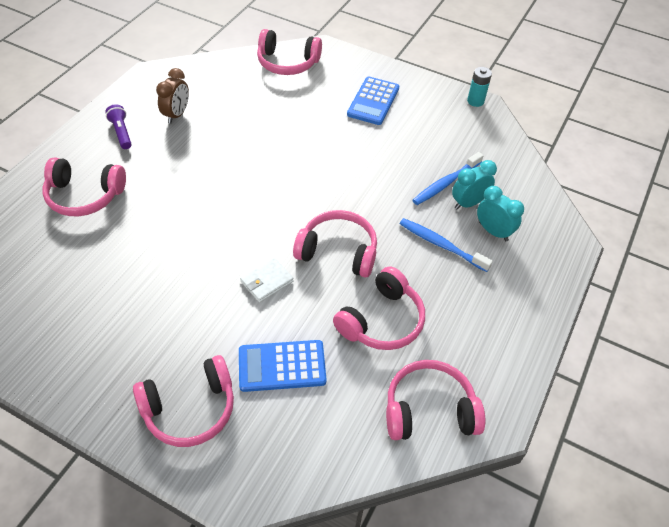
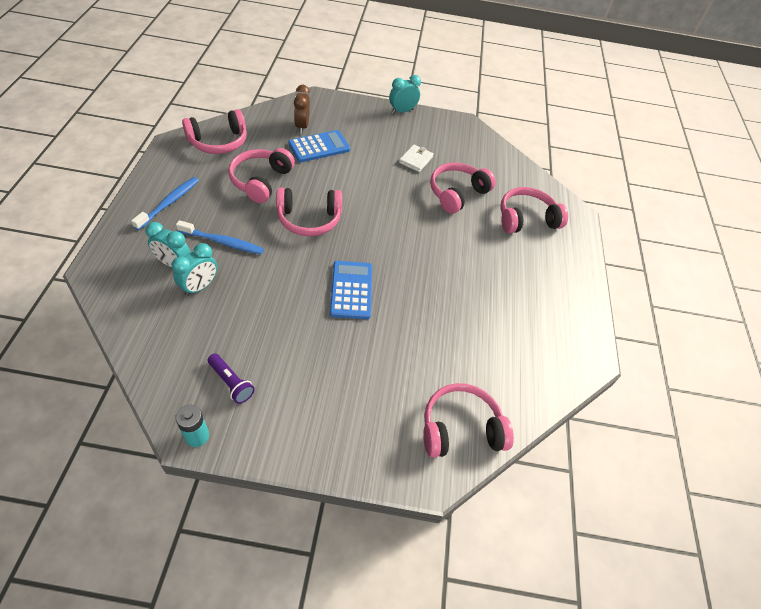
camera: 155 degrees right, 0 degrees up
(106, 421) = (402, 111): none -> turquoise clock
(121, 132) = (552, 280): purple flashlight -> purple flashlight (231, 383)
(177, 115) = (522, 313): brown clock -> brown clock (302, 126)
(190, 409) = (361, 122): pink headphones -> pink headphones (457, 193)
(266, 281) = (353, 189): white wallet -> white wallet (416, 160)
(373, 101) = (330, 394): blue calculator -> blue calculator (351, 290)
(445, 183) = (225, 303): blue toothbrush -> blue toothbrush (169, 203)

